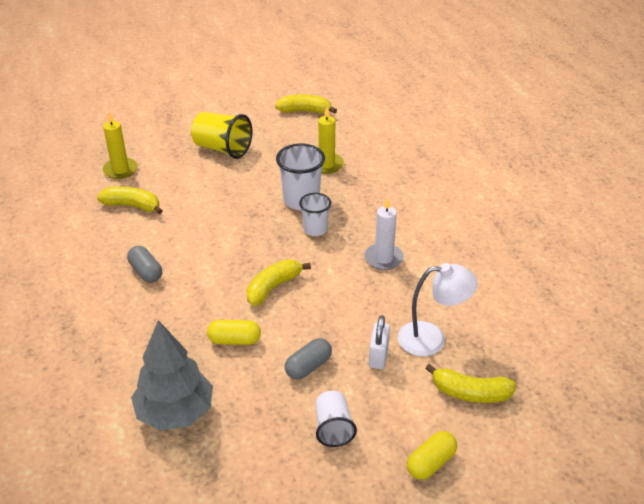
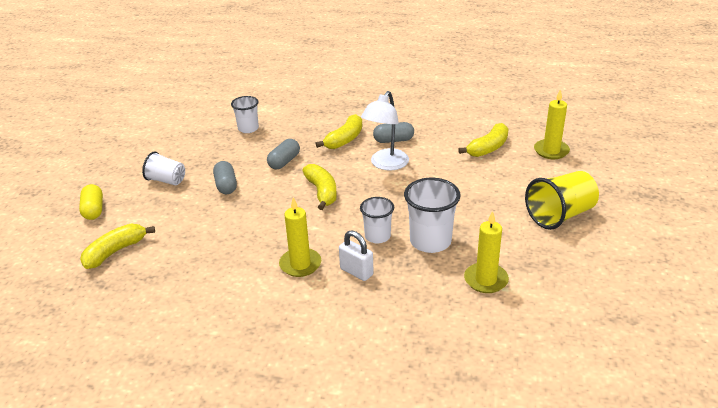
camera: 120 degrees right, 5 degrees down
(175, 412) = (248, 128): grey tree -> white cup
(234, 340) = (284, 162): yellow capsule -> grey capsule
(305, 111) = (624, 302): yellow banana -> yellow banana (344, 139)
(378, 356) = (199, 220): white padlock -> white padlock (356, 272)
(383, 258) = (300, 264): white candle -> yellow candle
(432, 339) = (183, 254): white lamp -> white lamp (386, 164)

